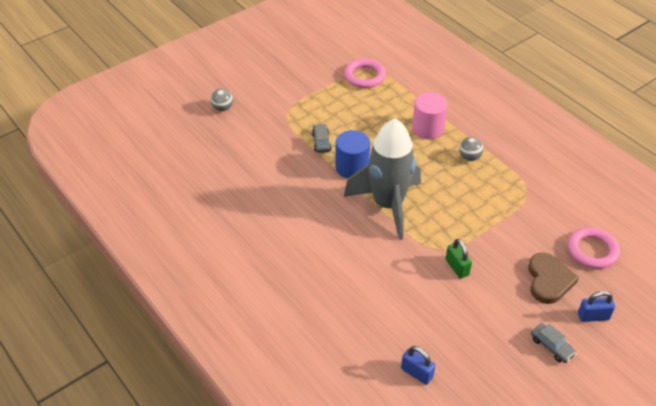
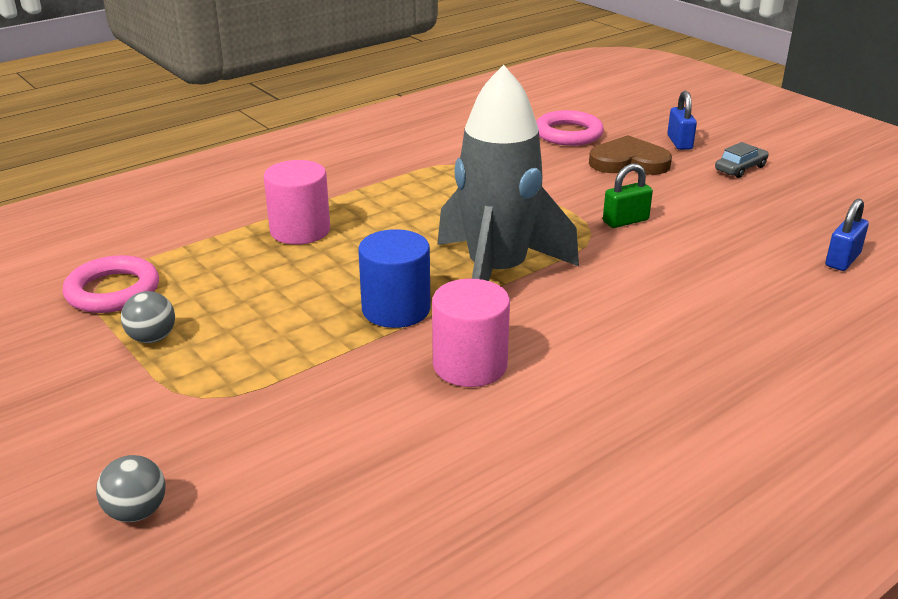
camera: 90 degrees left, 15 degrees down
(305, 193) = (470, 365): none -> pink cylinder
(321, 142) = (313, 346): grey car -> none
(469, 157) = (381, 199): grey ball -> grey ball (152, 338)

